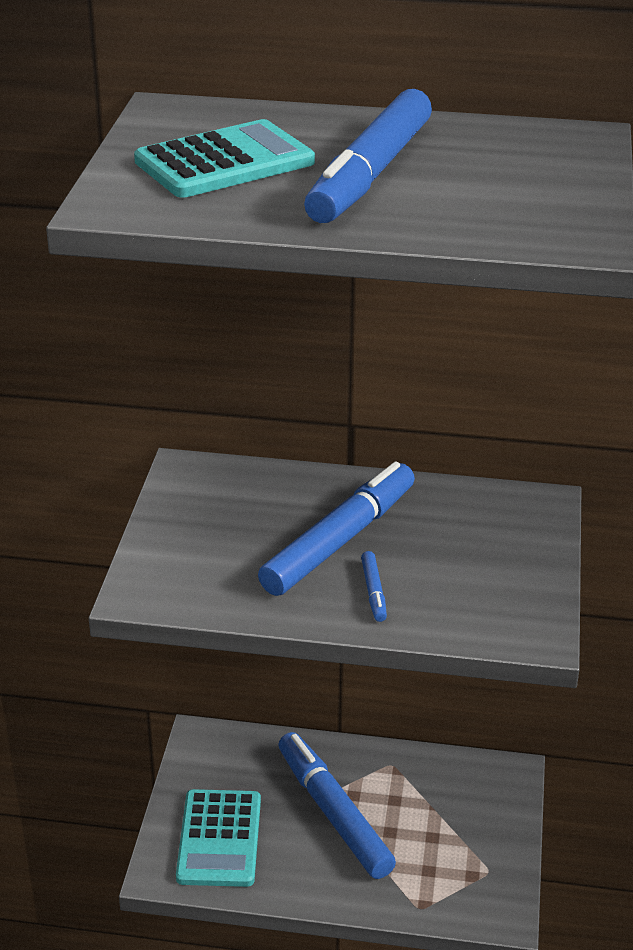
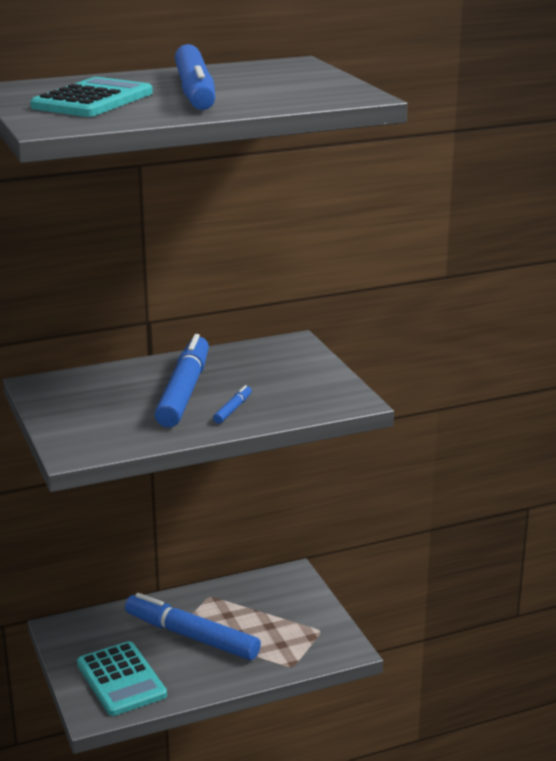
camera: 30 degrees left, 10 degrees down
(373, 592) = (233, 409): blue marker -> blue marker turned 120 degrees counterclockwise

